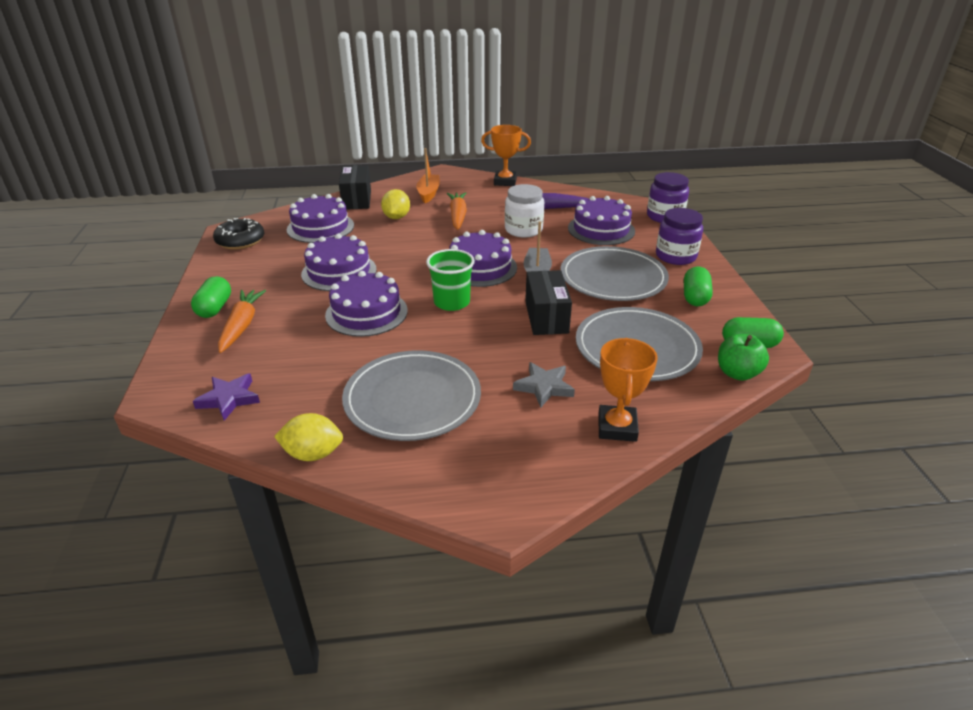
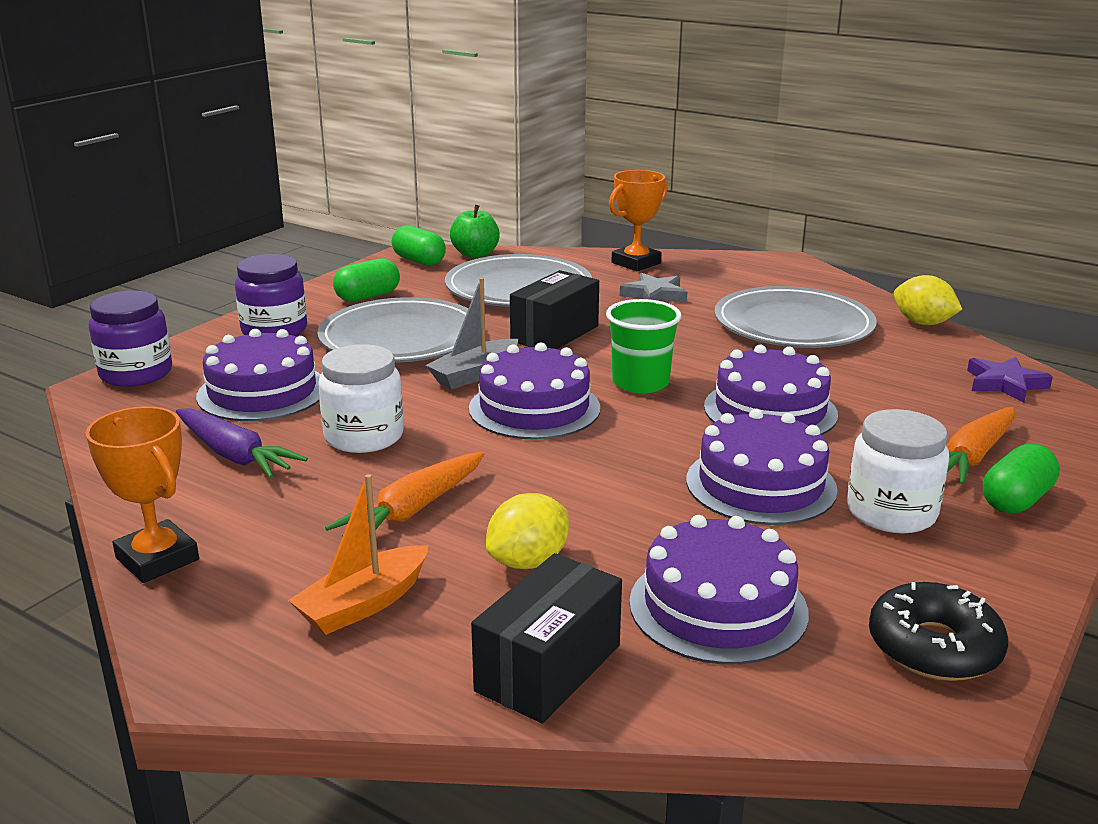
camera: 140 degrees left, 10 degrees down
(273, 280) = (891, 512): none -> white jar

